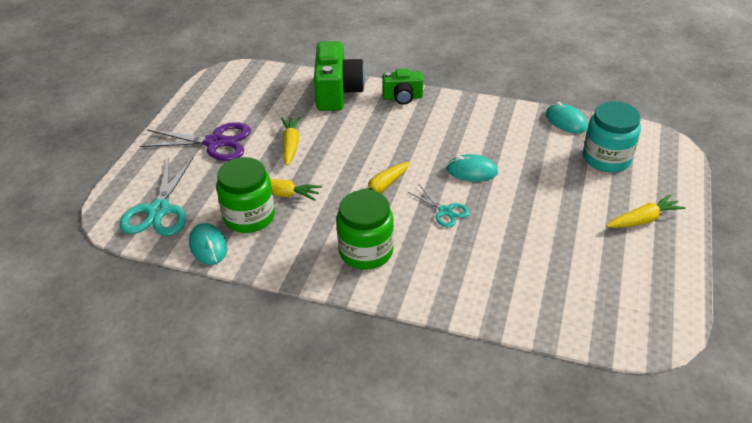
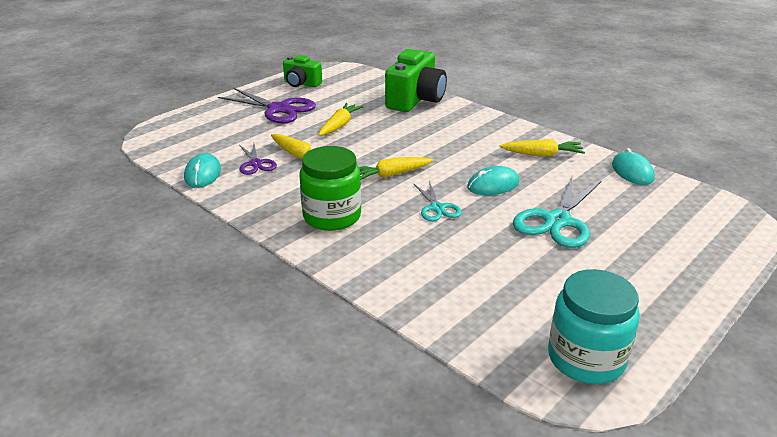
camera: 25 degrees right, 10 degrees down
(159, 210) = (190, 141): turquoise scissors -> turquoise scissors (557, 221)
(249, 217) = (256, 164): green jar -> purple scissors
(402, 97) = (474, 116): green camera -> green camera (301, 84)
(471, 171) = (493, 185): turquoise mouse -> turquoise mouse turned 60 degrees counterclockwise
(606, 158) = (655, 212): turquoise jar -> turquoise jar (586, 358)
(643, 219) = (657, 276): yellow carrot -> yellow carrot (542, 155)

